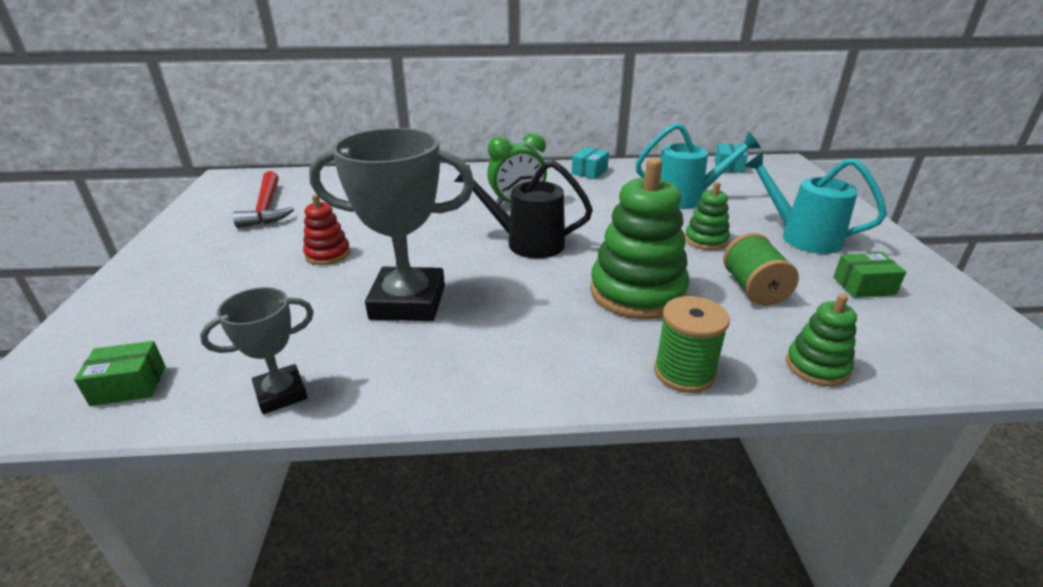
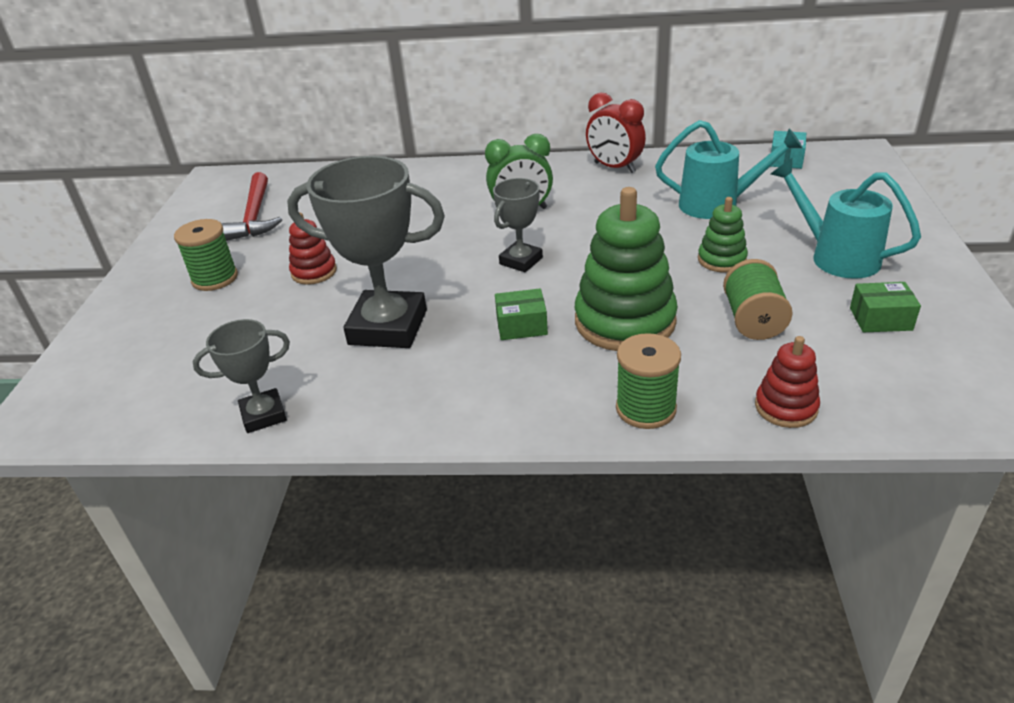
camera: 10 degrees right, 5 degrees up
(129, 385) = (133, 403): green box -> green box (521, 326)
(226, 261) = (215, 278): none -> green spool
(526, 243) = (521, 261): black watering can -> grey trophy
(589, 171) = (614, 167): turquoise box -> red clock
(817, 366) = (786, 407): green stacking toy -> red stacking toy

